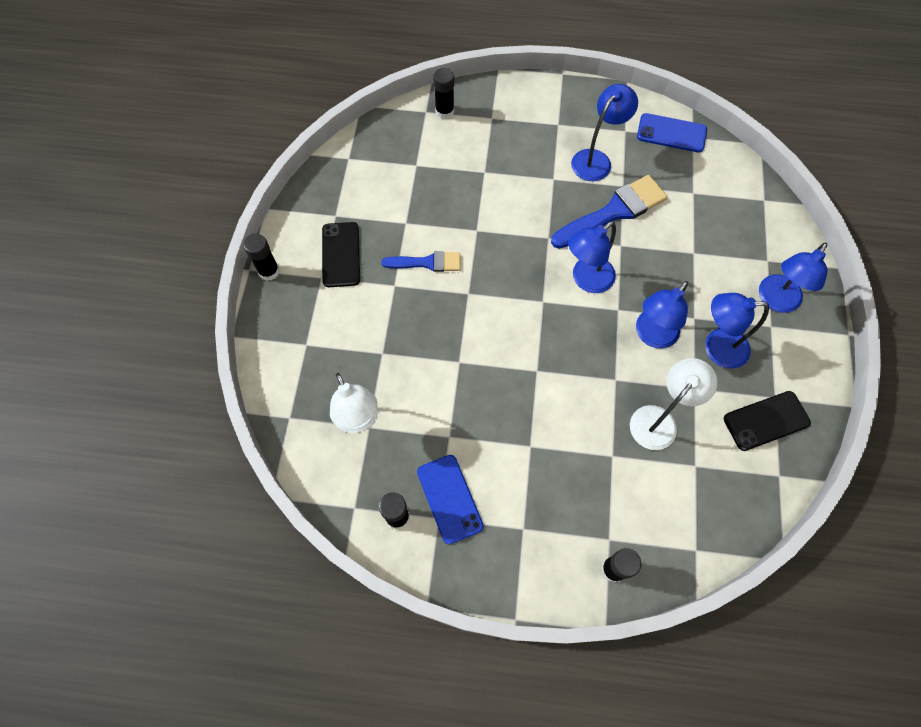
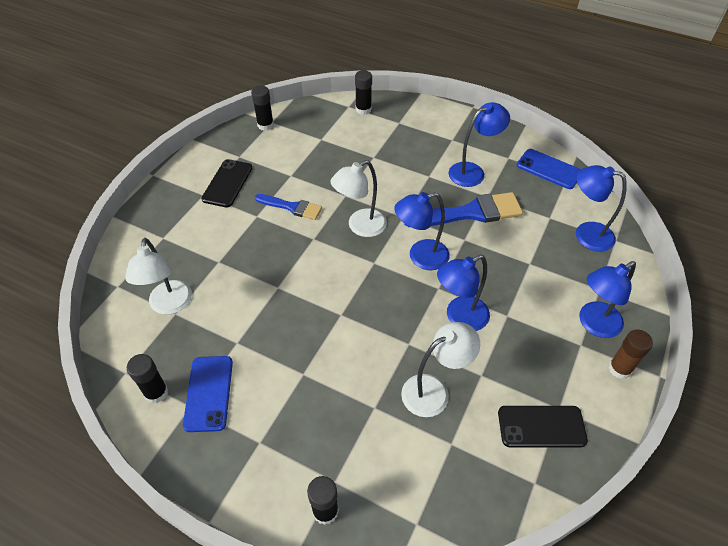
camera: 20 degrees right, 15 degrees down
(269, 271) = (166, 180): black glue stick -> black glue stick (265, 125)
(510, 264) = (360, 227): none -> white lamp
(716, 348) = (518, 347): blue lamp -> blue lamp (586, 234)
(813, 339) = (619, 369): none -> brown glue stick

